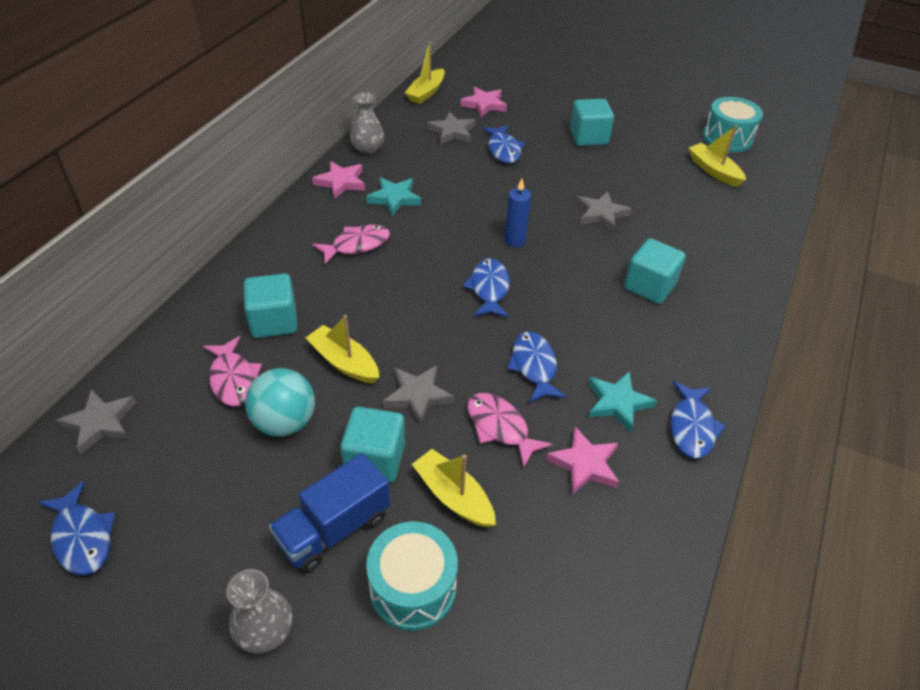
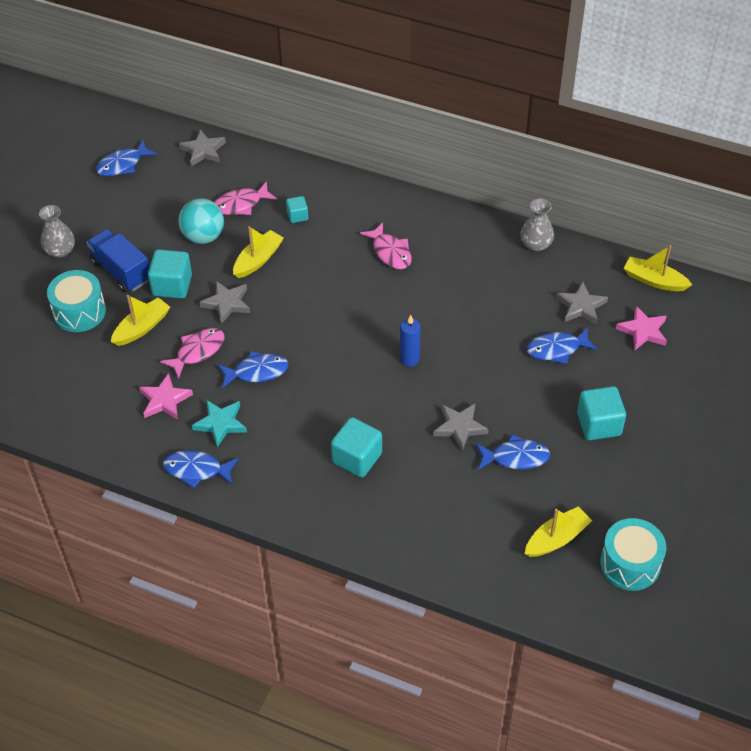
camera: 90 degrees right, 5 degrees up
(274, 321) = (297, 216): turquoise cube -> turquoise cube, size x0.55
(341, 182) = (477, 232): pink star -> none
(394, 198) = (459, 270): turquoise star -> none
(489, 289) = (344, 342): blue fish -> blue fish (515, 457)

